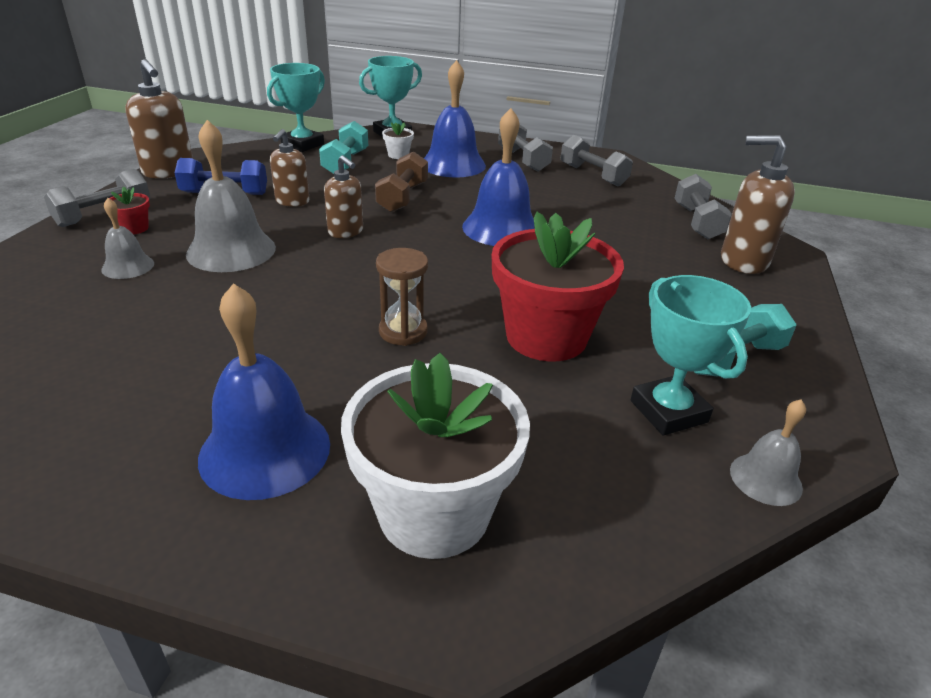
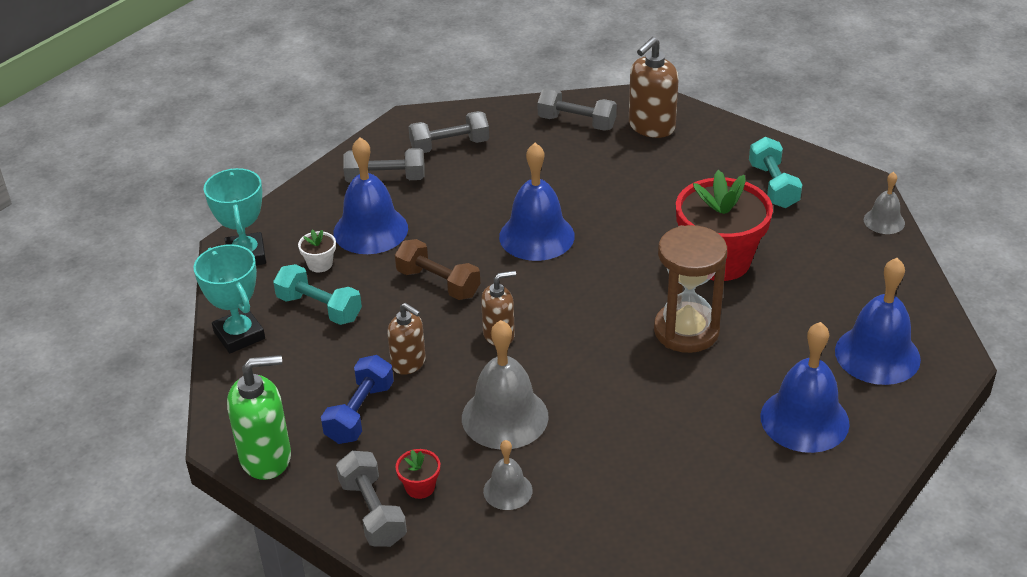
camera: 65 degrees left, 5 degrees up
(169, 171) = (266, 457): brown soap dispenser -> green soap dispenser
(403, 331) = (686, 331): brown hourglass -> brown hourglass, size x1.66
(434, 512) = (877, 355): white flower pot -> blue bell
(668, 411) = (817, 234): turquoise trophy -> none

